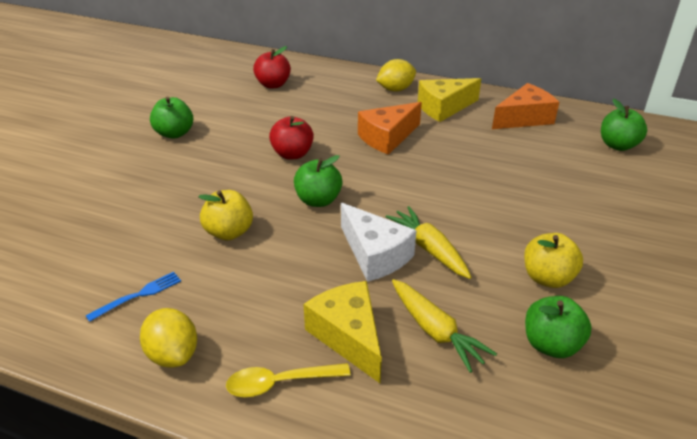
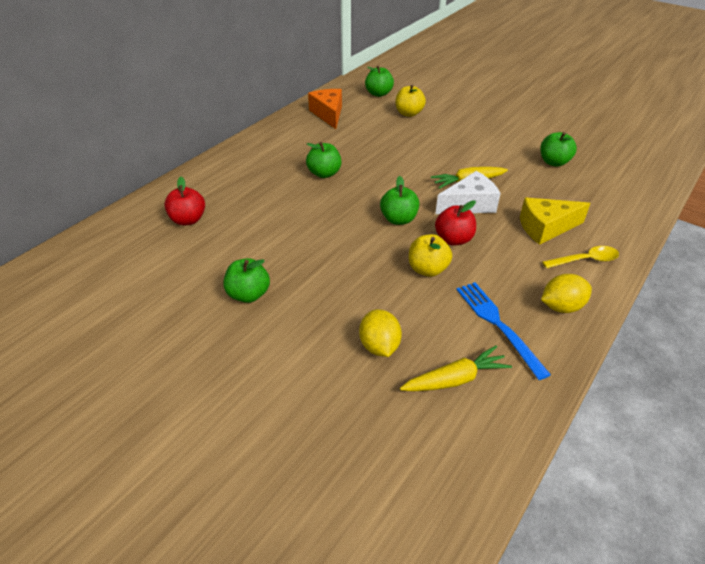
camera: 75 degrees left, 5 degrees up
(139, 295) = (497, 324): blue fork -> blue fork, size x1.70
(280, 383) = (585, 260): yellow spoon -> yellow spoon turned 105 degrees counterclockwise
(292, 154) = (326, 223): red apple -> red apple (453, 239)
(387, 137) = (324, 173): orange cheese -> green apple
(395, 89) = (248, 156): yellow lemon -> yellow lemon (379, 346)
(435, 331) = (543, 195): yellow carrot -> yellow carrot (455, 379)
(444, 108) = (293, 141): yellow cheese -> none
(547, 278) = (501, 150): yellow apple -> yellow apple (409, 113)

